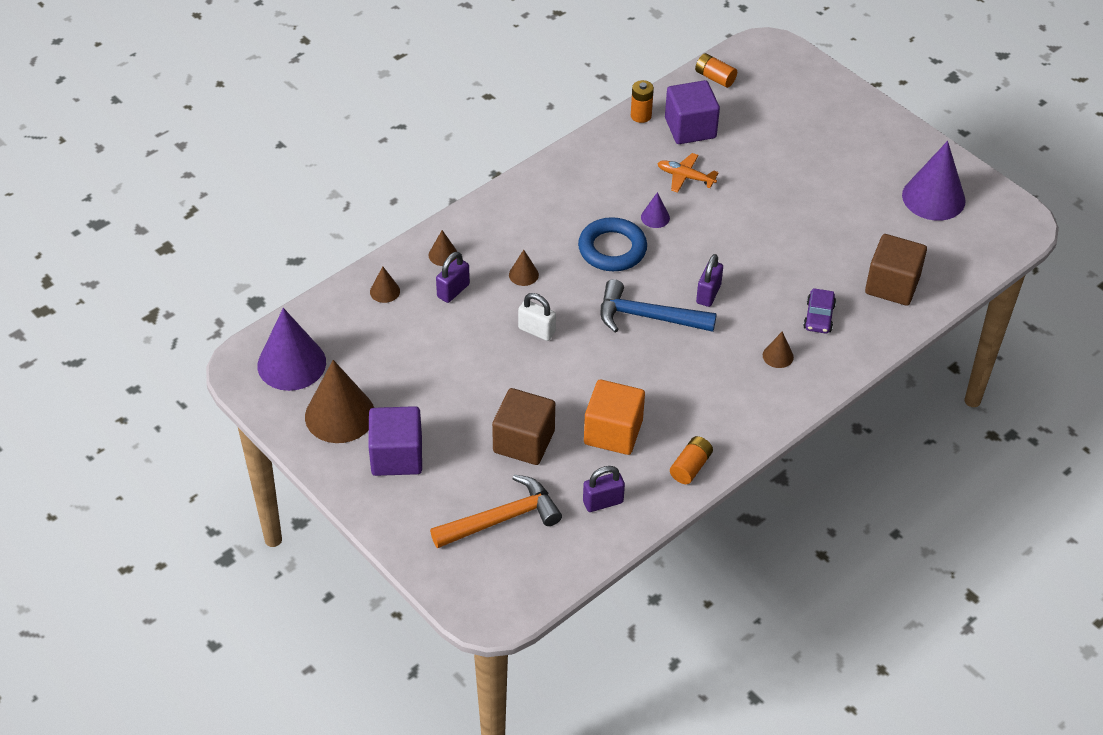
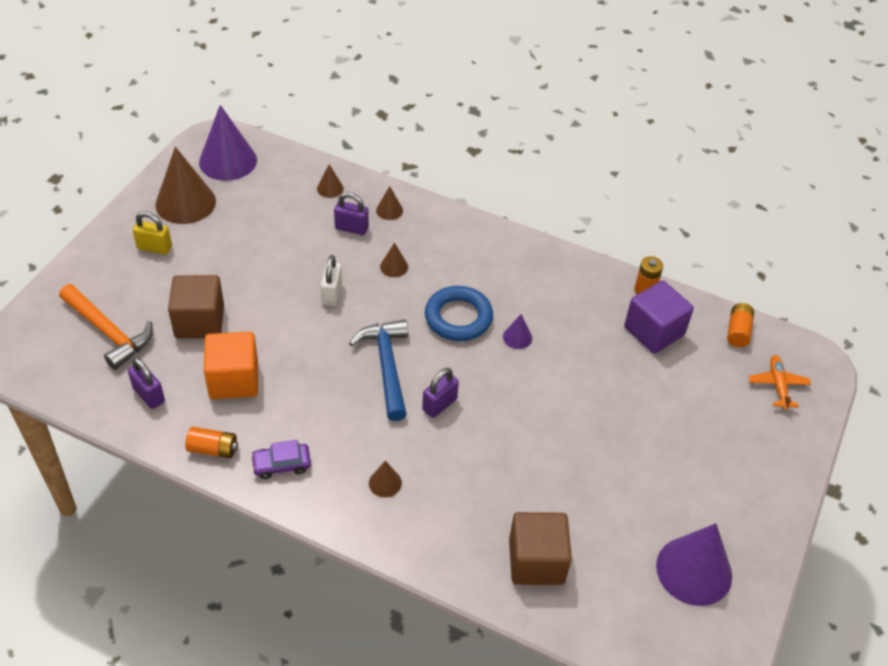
camera: 65 degrees right, 0 degrees up
(396, 456) = (154, 248): purple cube -> yellow padlock
(685, 177) = (585, 345): orange plane -> orange plane (777, 385)
(708, 294) = (439, 404): purple padlock -> purple padlock turned 45 degrees counterclockwise
(819, 317) = (456, 505): purple car -> purple car (281, 465)

